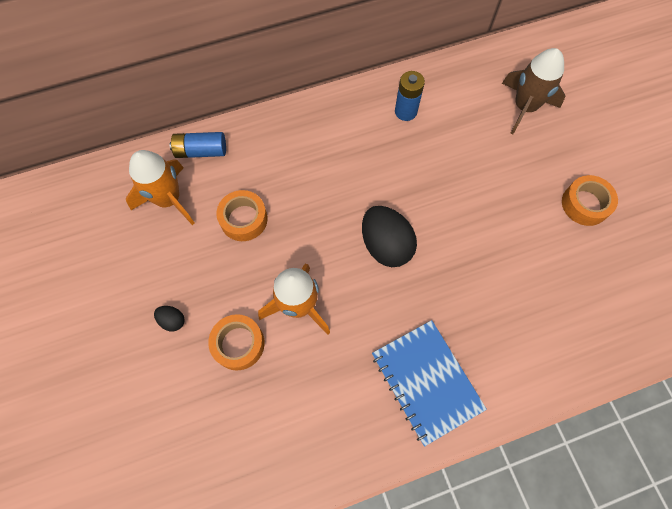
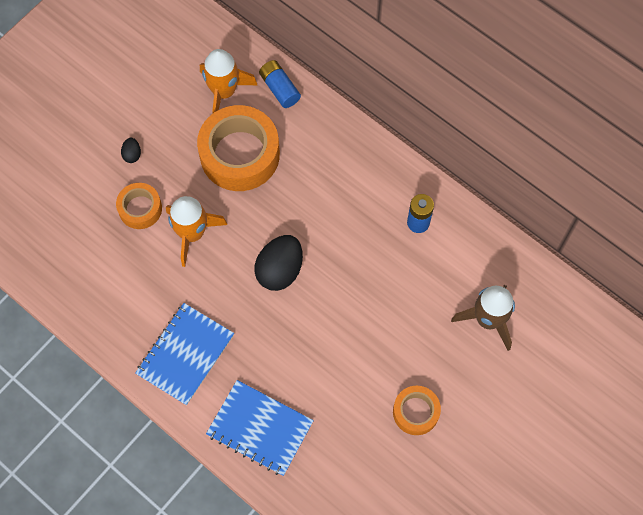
camera: 60 degrees right, 0 degrees up
(243, 219) = (240, 154): orange tape -> orange tape, size x1.87
(541, 348) = (260, 428): none -> blue notebook

